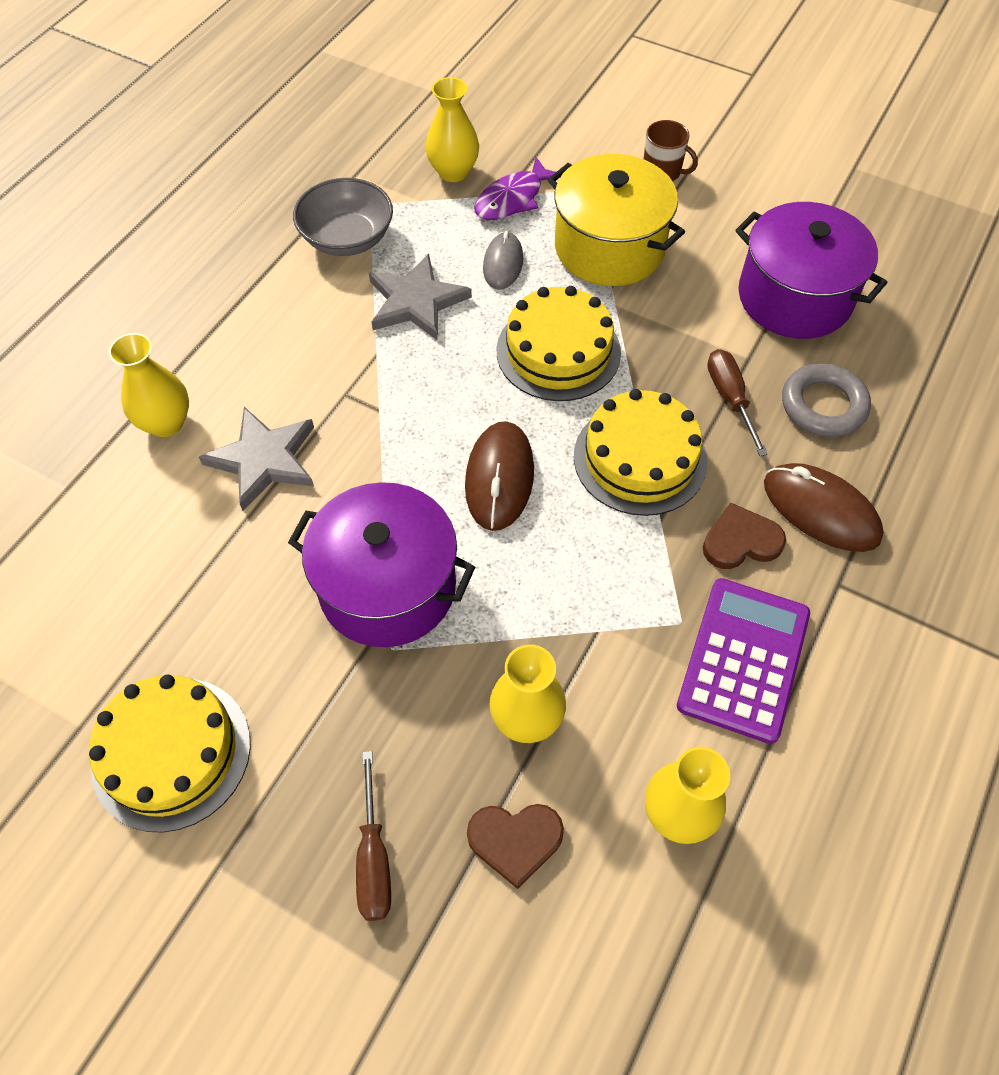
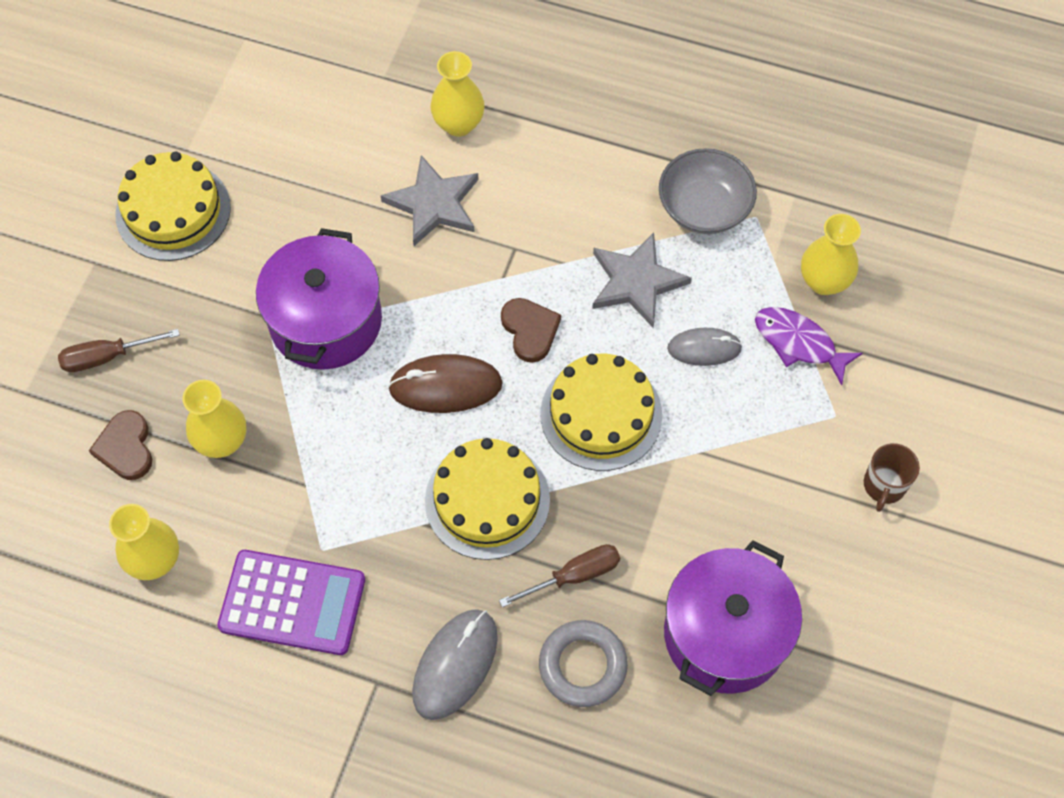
camera: 80 degrees right, 5 degrees up
(609, 247) = (752, 444): yellow pot -> none
(740, 541) = (410, 594): brown heart -> brown heart (530, 330)
(821, 510) = (455, 665): brown mouse -> grey mouse

